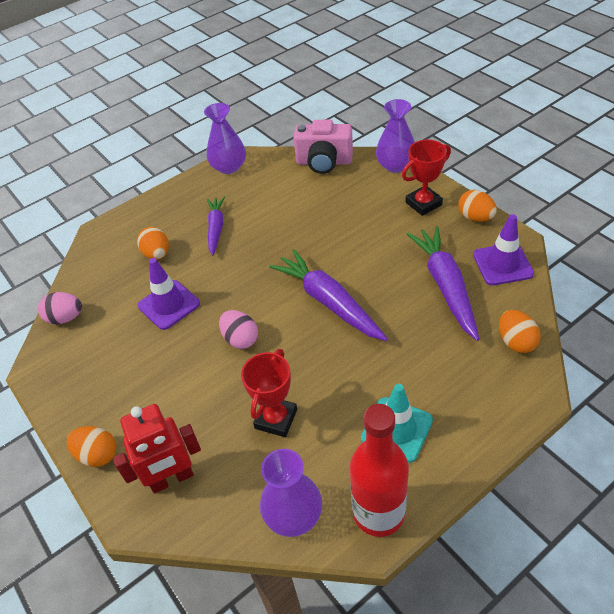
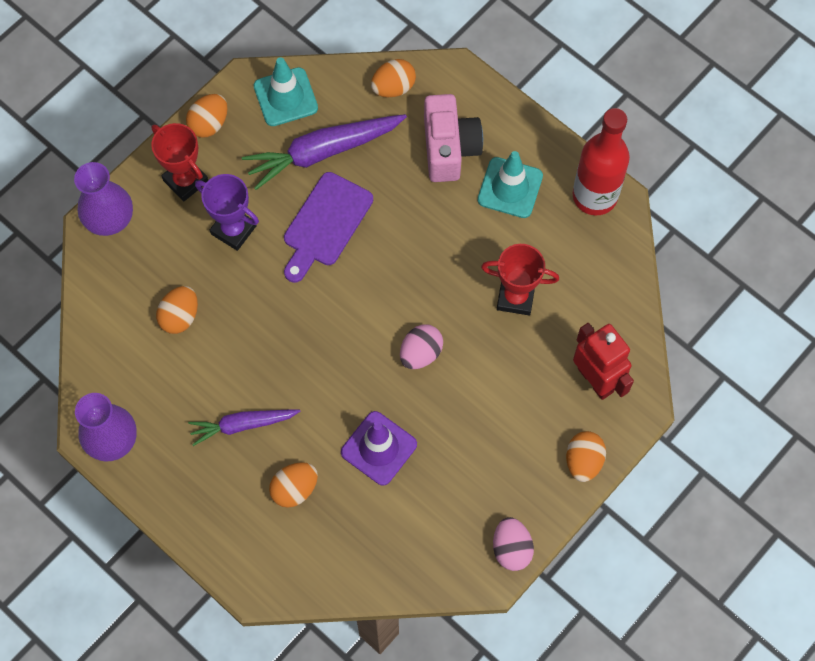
camera: 105 degrees left, 20 degrees up
(65, 318) = (412, 570): pink egg -> pink egg (511, 549)
(293, 514) = (609, 265): purple vase -> none
(309, 199) = (180, 316): none -> orange egg
(324, 162) = (101, 309): pink camera -> pink camera (449, 148)
(329, 302) = (357, 269): purple carrot -> none
(374, 284) = (325, 224): none -> purple cutting board
(377, 228) = (233, 230): none -> purple trophy
(502, 264) = (285, 97): purple traffic cone -> turquoise traffic cone

